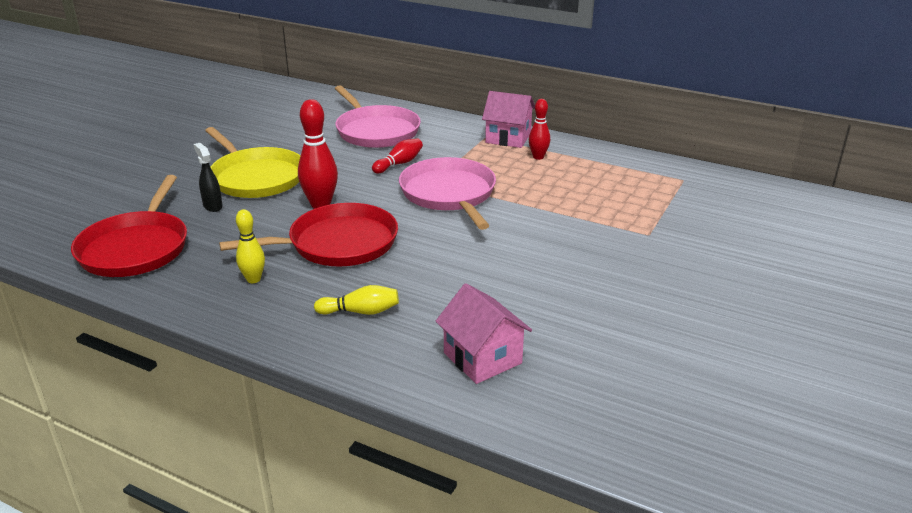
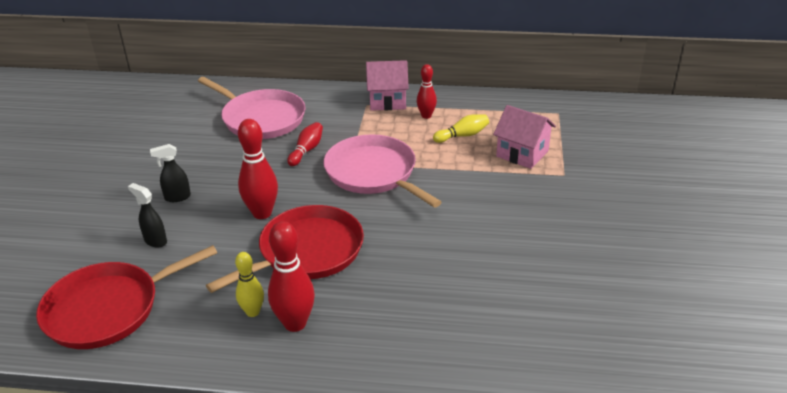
camera: 20 degrees left, 5 degrees up
(136, 248) = (108, 309): red pan -> red pan turned 75 degrees clockwise
(256, 177) = (177, 197): yellow pan -> black spray bottle
(284, 297) = (295, 323): none -> red bowling pin
(360, 312) = (375, 318): yellow bowling pin -> yellow bowling pin (462, 135)
(482, 358) = (508, 334): pink house -> pink house (522, 153)

